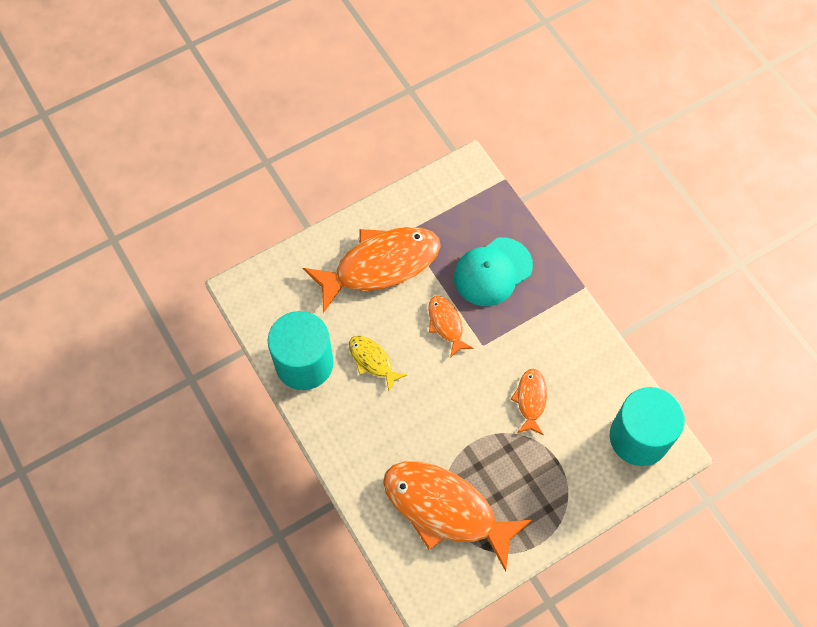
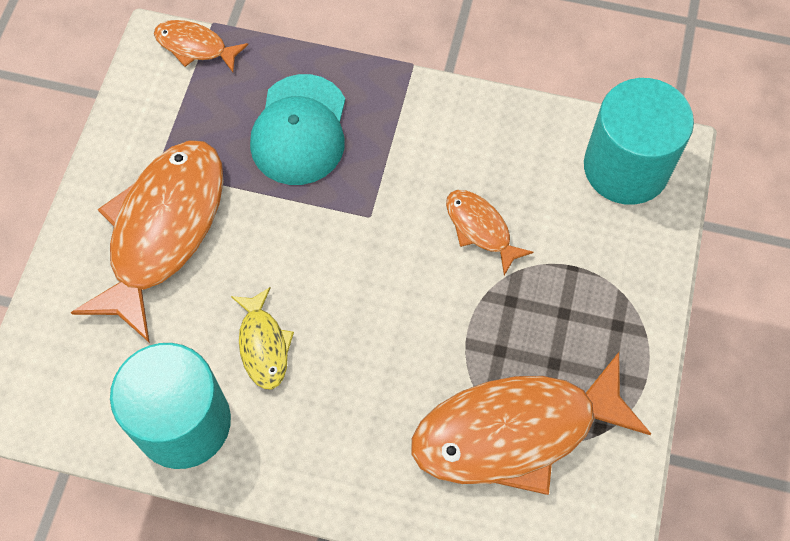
camera: 45 degrees left, 0 degrees up
(372, 361) = (263, 345): yellow fish -> yellow fish turned 105 degrees counterclockwise
(446, 324) = (306, 230): orange fish -> orange fish (195, 46)

